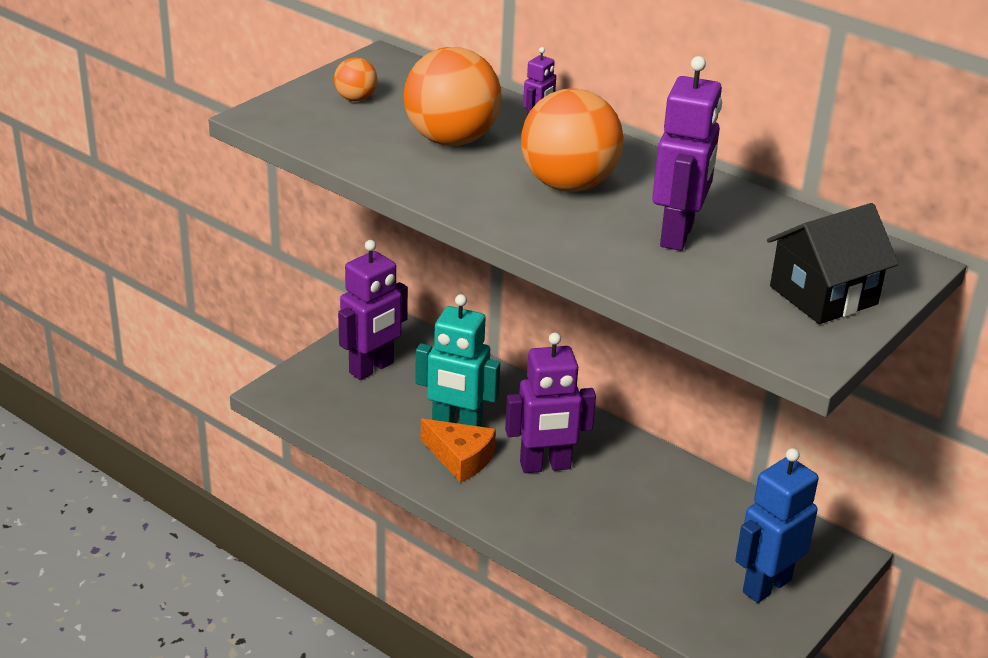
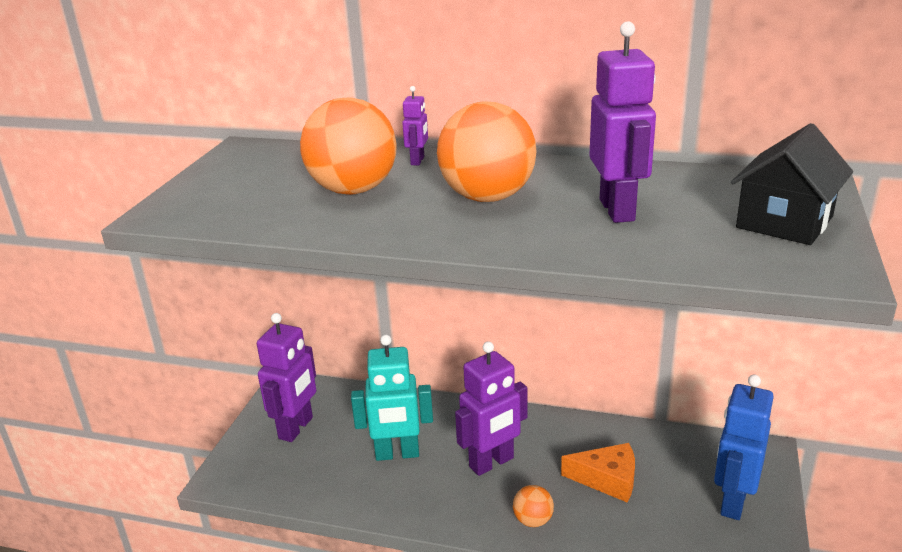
camera: 20 degrees left, 5 degrees down
(356, 99) = (240, 181): orange ball -> orange ball (533, 520)
(460, 458) = (417, 481): orange cheese -> orange cheese (607, 479)

